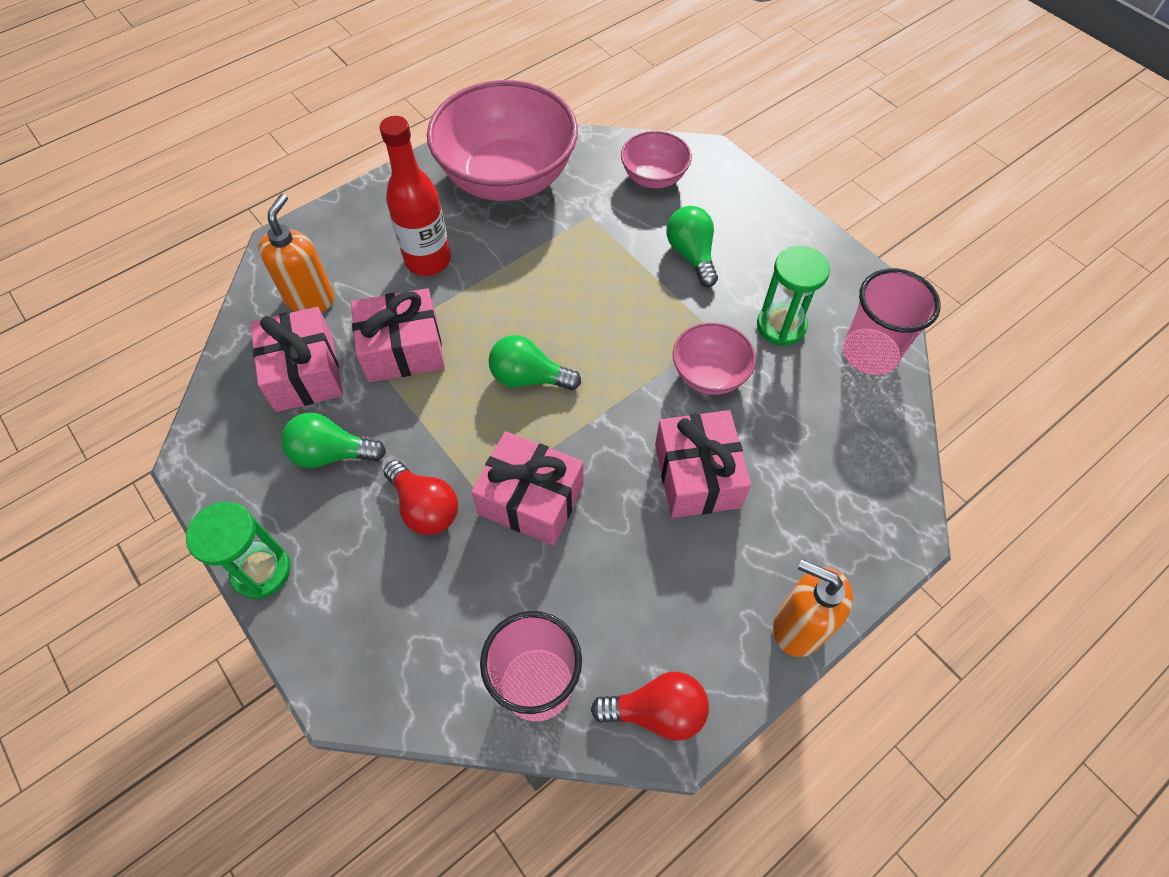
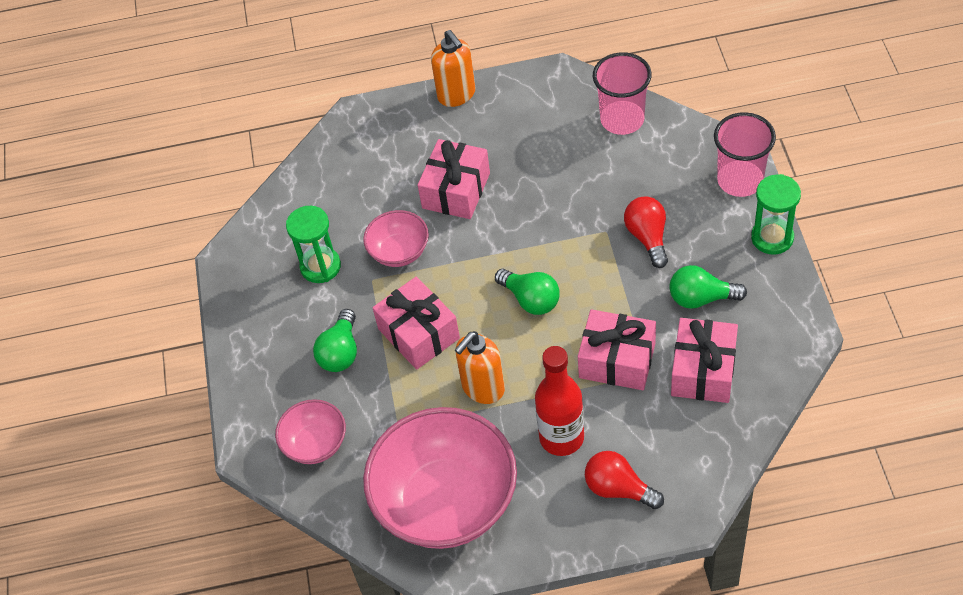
camera: 145 degrees left, 5 degrees down
(310, 299) = (678, 439): orange soap dispenser -> orange soap dispenser (483, 388)
(331, 453) = (701, 298): green light bulb -> green light bulb turned 150 degrees clockwise
(531, 499) = (574, 216): pink gift -> pink gift (419, 333)
(657, 711) = (562, 86): red light bulb -> red light bulb (618, 488)
(870, 353) = (277, 223): pink cup -> pink cup (740, 180)

